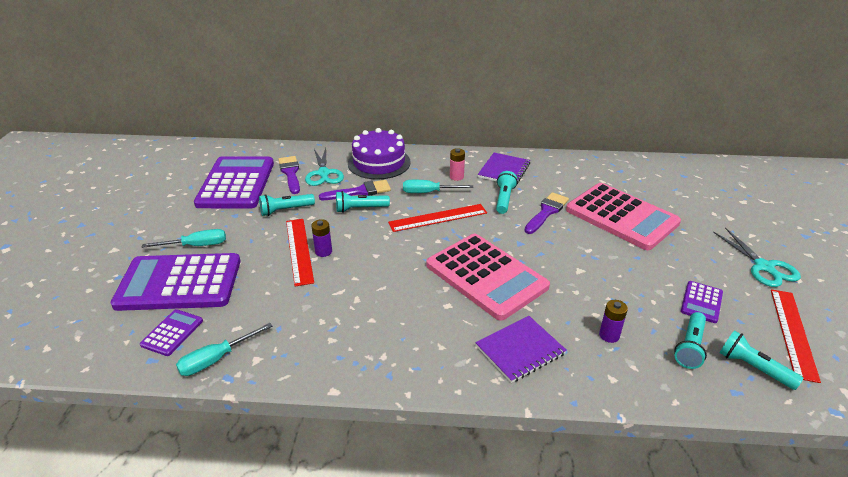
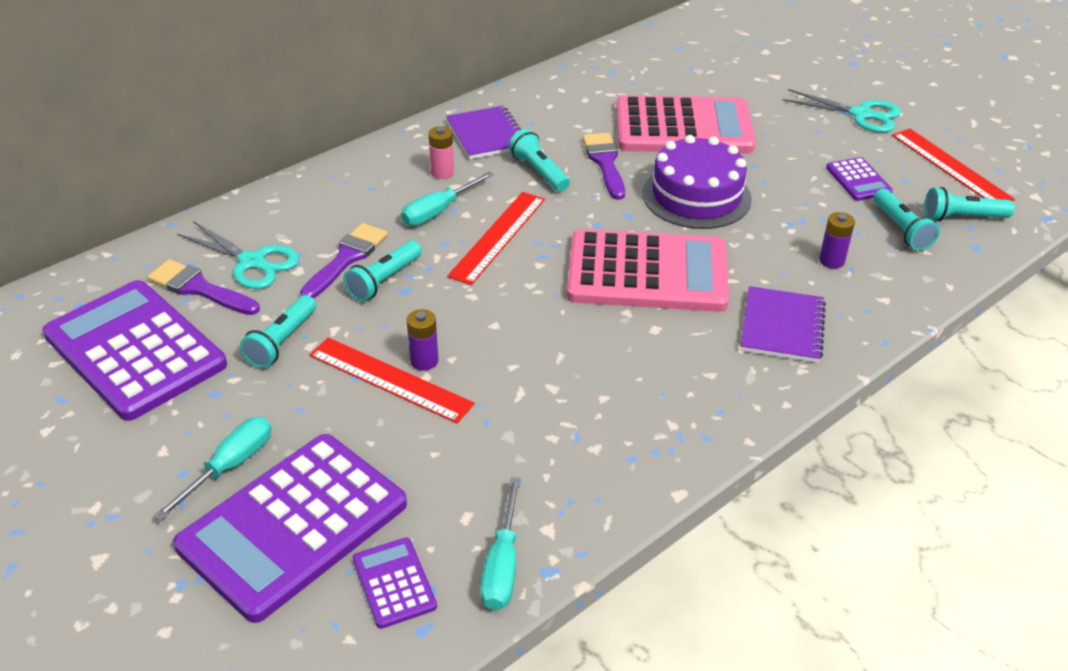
camera: 45 degrees left, 5 degrees up
(379, 163) = (309, 206): purple cake -> purple cake (696, 196)

